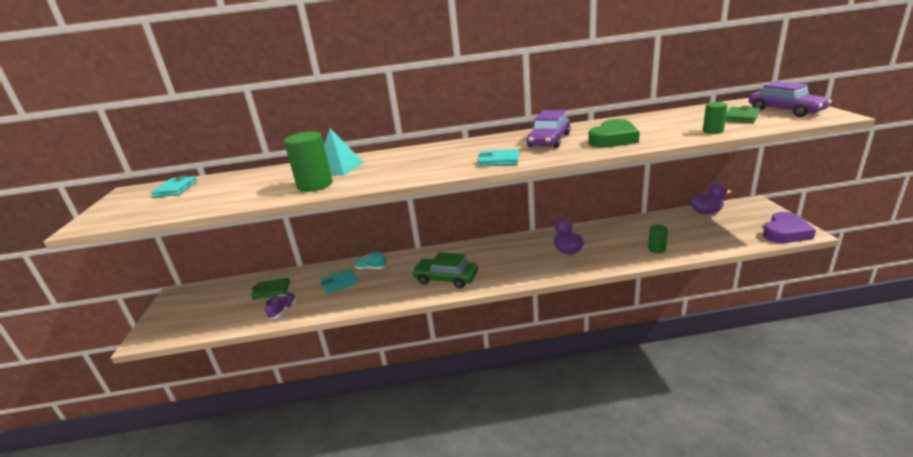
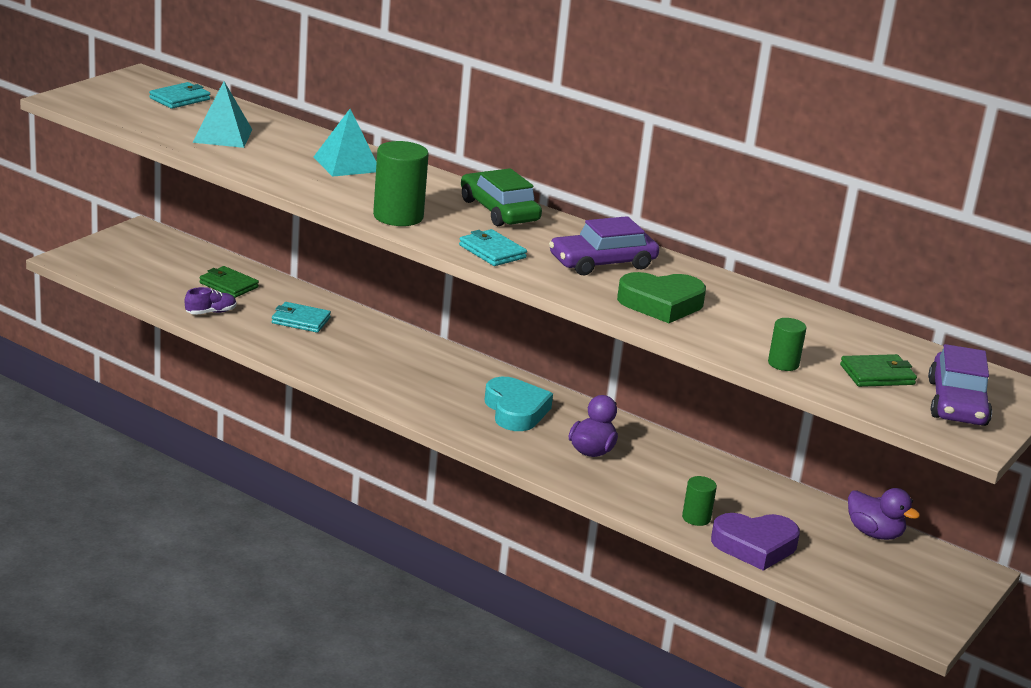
camera: 35 degrees right, 0 degrees up
(238, 190) = (222, 135): none -> turquoise pyramid
(315, 185) = (289, 171): green cylinder -> green cylinder (398, 216)
(371, 268) = (355, 326): turquoise shoe -> none
(446, 278) = (408, 387): green car -> green car (499, 211)
(507, 256) = (515, 410): none -> turquoise heart
(785, 233) = (901, 615): purple heart -> purple heart (755, 546)

